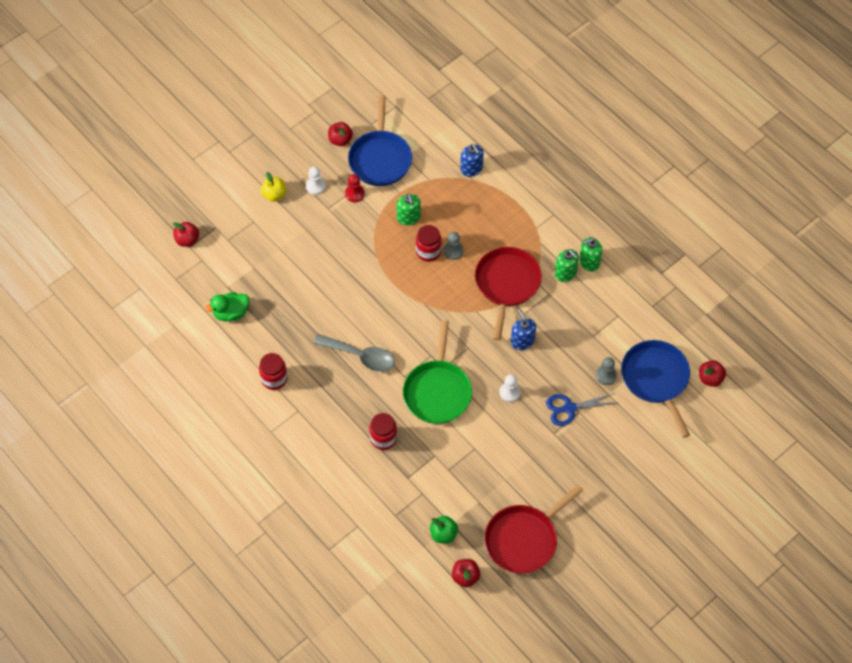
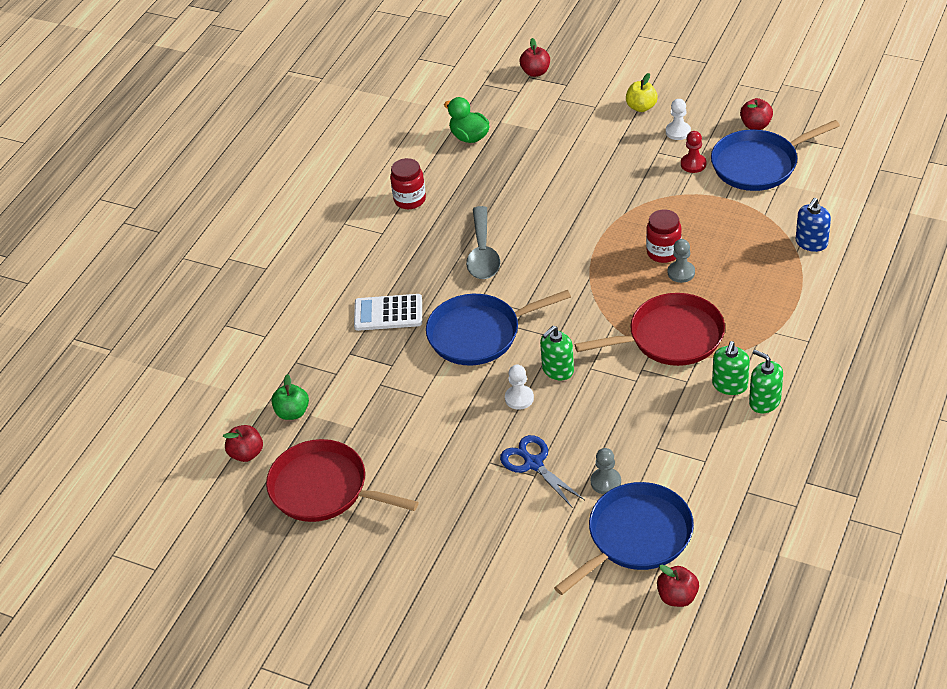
camera: 70 degrees right, 15 degrees down
(383, 438) = (388, 313): red jar -> white calculator
(408, 217) = (697, 218): green soap dispenser -> green soap dispenser (557, 370)
(437, 391) = (478, 334): green pan -> blue pan
(522, 341) = (600, 382): blue soap dispenser -> none

